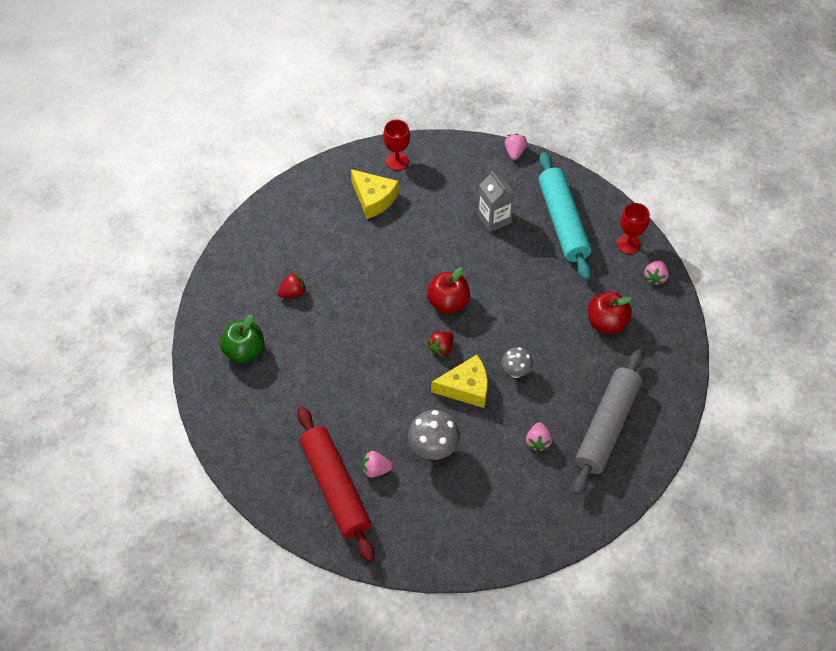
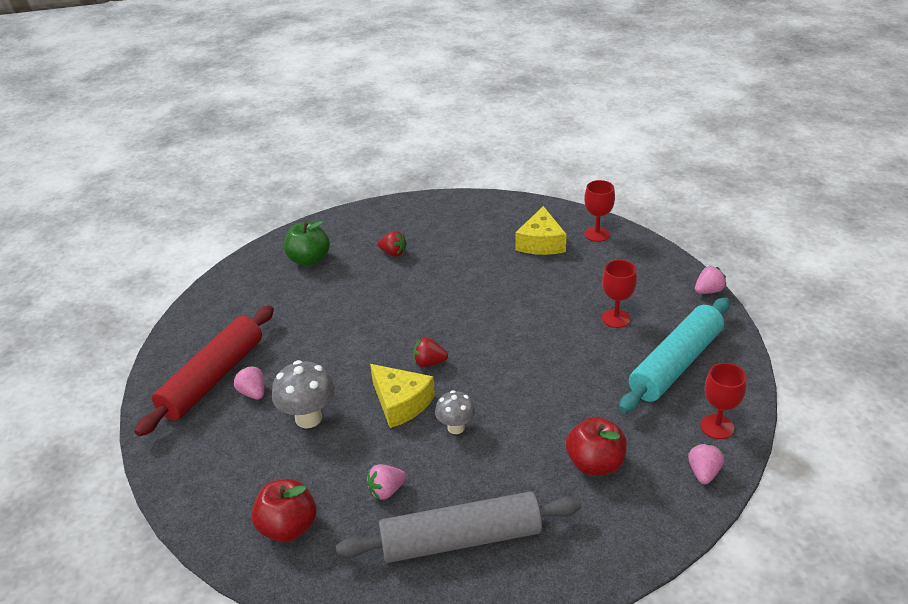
camera: 55 degrees right, 20 degrees down
(448, 302) = (485, 340): red apple -> red apple (288, 527)
(494, 219) = (615, 318): grey carton -> red goblet
(655, 277) = (703, 473): pink strawberry -> pink strawberry turned 120 degrees clockwise

